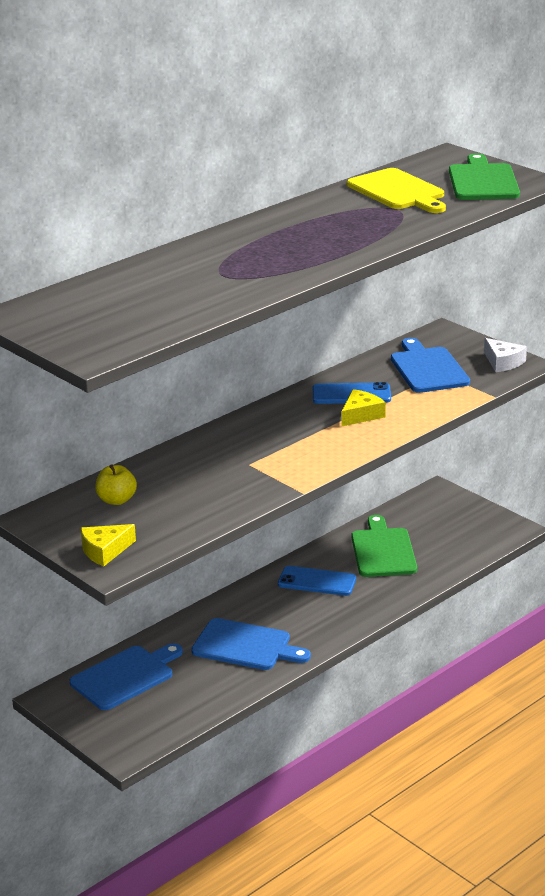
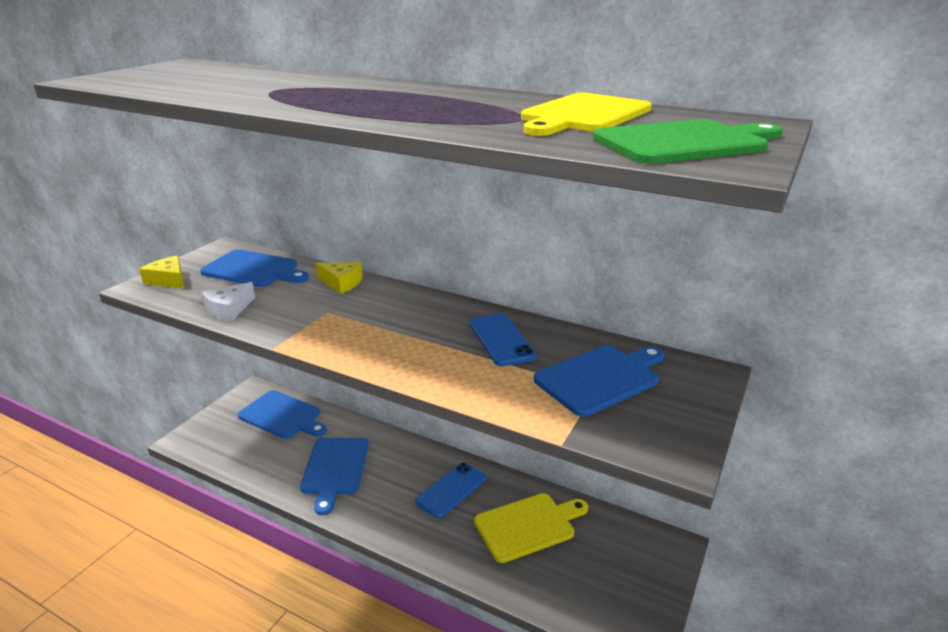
camera: 70 degrees right, 0 degrees up
(116, 500) = (253, 270): yellow apple -> blue cutting board
(317, 581) = (451, 490): blue phone -> blue phone turned 45 degrees clockwise
(361, 415) = (456, 353): yellow cheese -> yellow cheese (342, 283)
(383, 551) = (528, 526): green cutting board -> yellow cutting board
(503, 362) = (669, 435): white cheese -> white cheese (229, 309)

